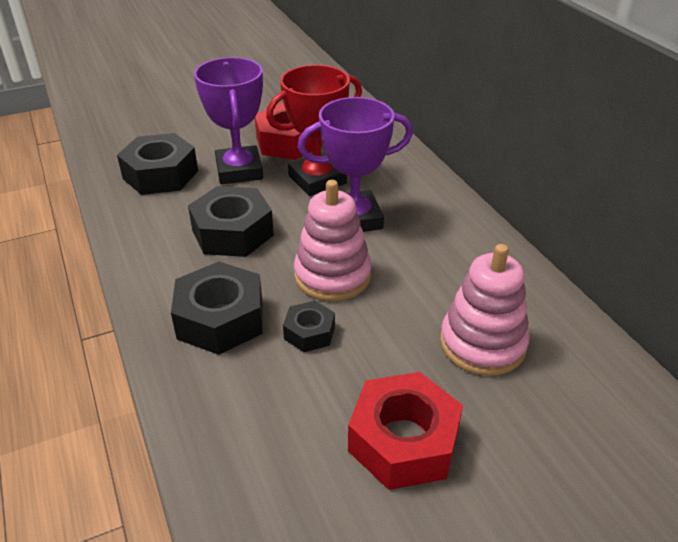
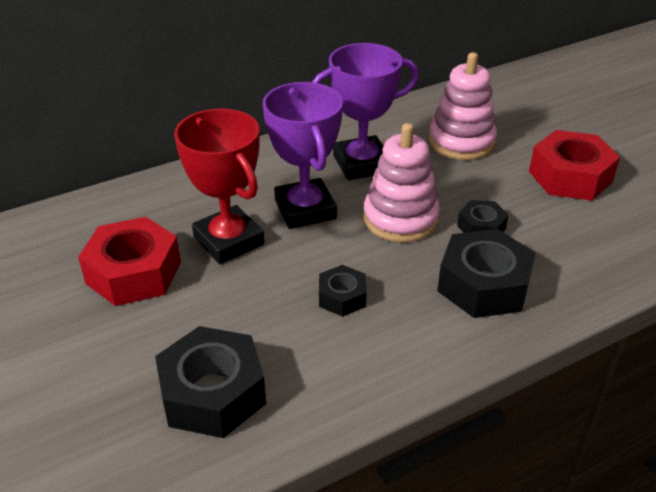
camera: 95 degrees left, 0 degrees up
(232, 232) = (342, 297): black nut -> black nut, size x0.54
(239, 171) = (205, 310): purple trophy -> purple trophy (362, 164)

